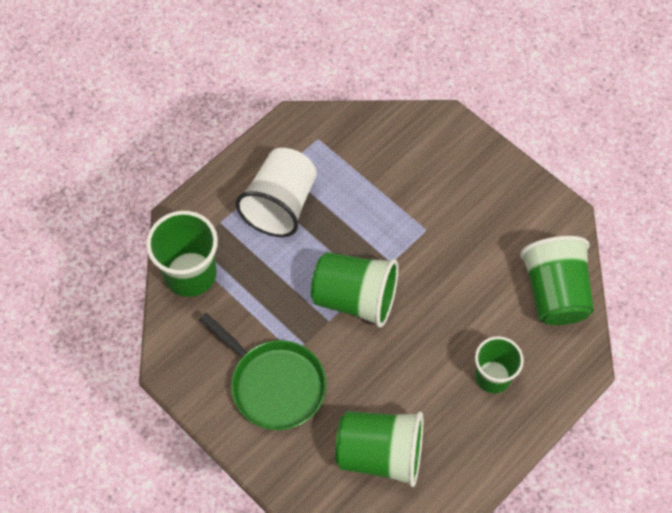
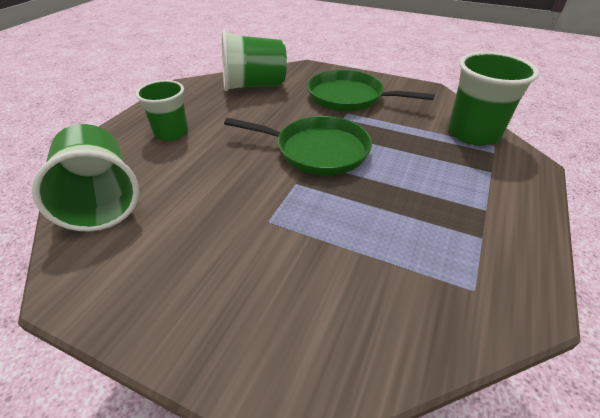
camera: 160 degrees right, 20 degrees down
(280, 205) = (448, 200): white cup -> none
(355, 299) = (317, 150): green cup -> green pan

